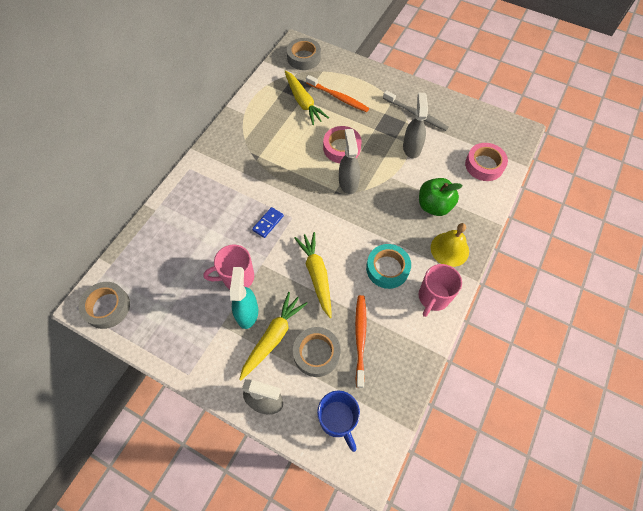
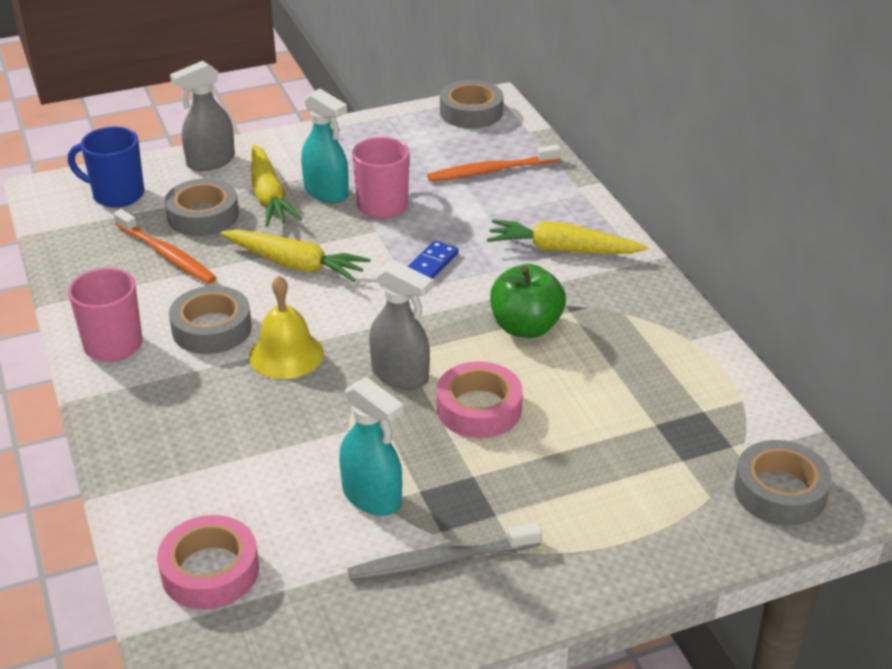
camera: 130 degrees right, 25 degrees down
(268, 223) = (432, 263): blue domino -> blue domino turned 45 degrees clockwise
(303, 102) = (644, 422): yellow carrot -> yellow carrot (562, 250)
(338, 97) = (608, 476): orange toothbrush -> orange toothbrush (490, 171)
(387, 268) = (212, 328): turquoise tape -> grey tape
(412, 147) = (372, 497): grey spray bottle -> turquoise spray bottle
(434, 206) = (231, 442): green apple -> green apple (525, 327)
(449, 249) = (144, 407): yellow bell -> yellow bell (286, 354)

